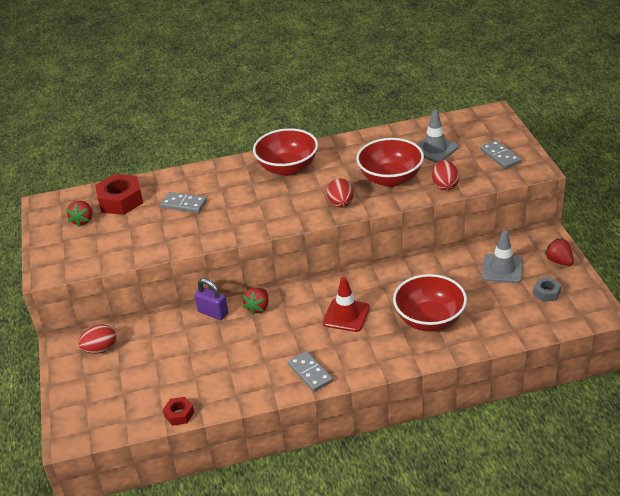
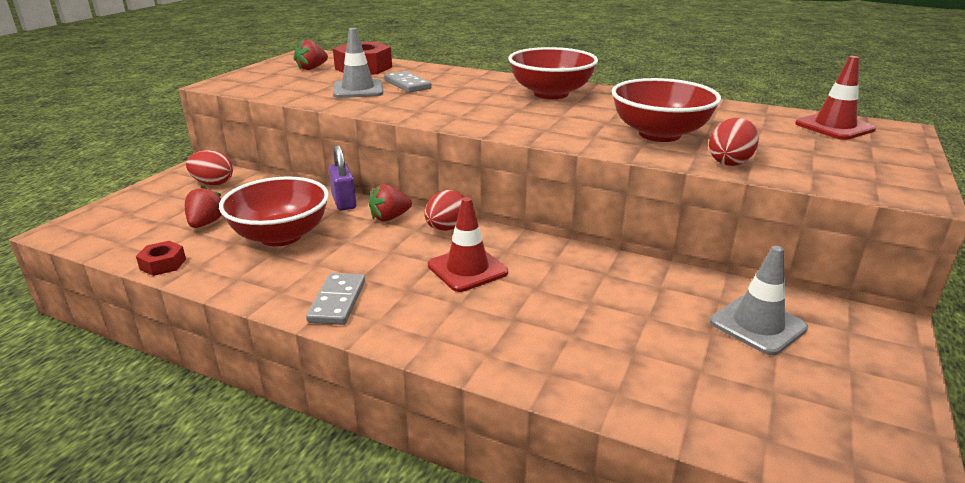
camera: 35 degrees right, 10 degrees down
(341, 204) = (562, 132): red egg -> red egg (446, 228)
(429, 320) = (566, 328): red bowl -> red bowl (281, 236)
(435, 149) = (761, 131): grey traffic cone -> grey traffic cone (358, 89)
(464, 126) = (834, 127): none -> red traffic cone
(500, 156) = (861, 164): grey domino -> none
(546, 293) = (809, 394): grey nut -> none
(559, 261) = (879, 363): red strawberry -> red strawberry (206, 223)

